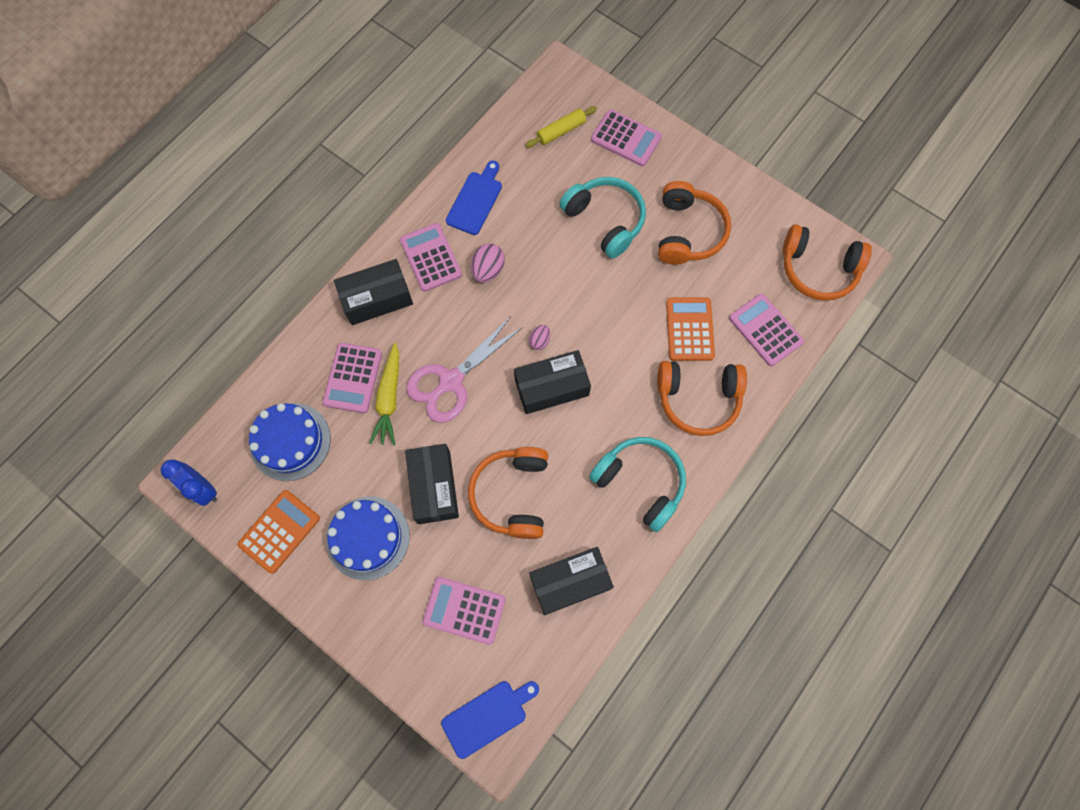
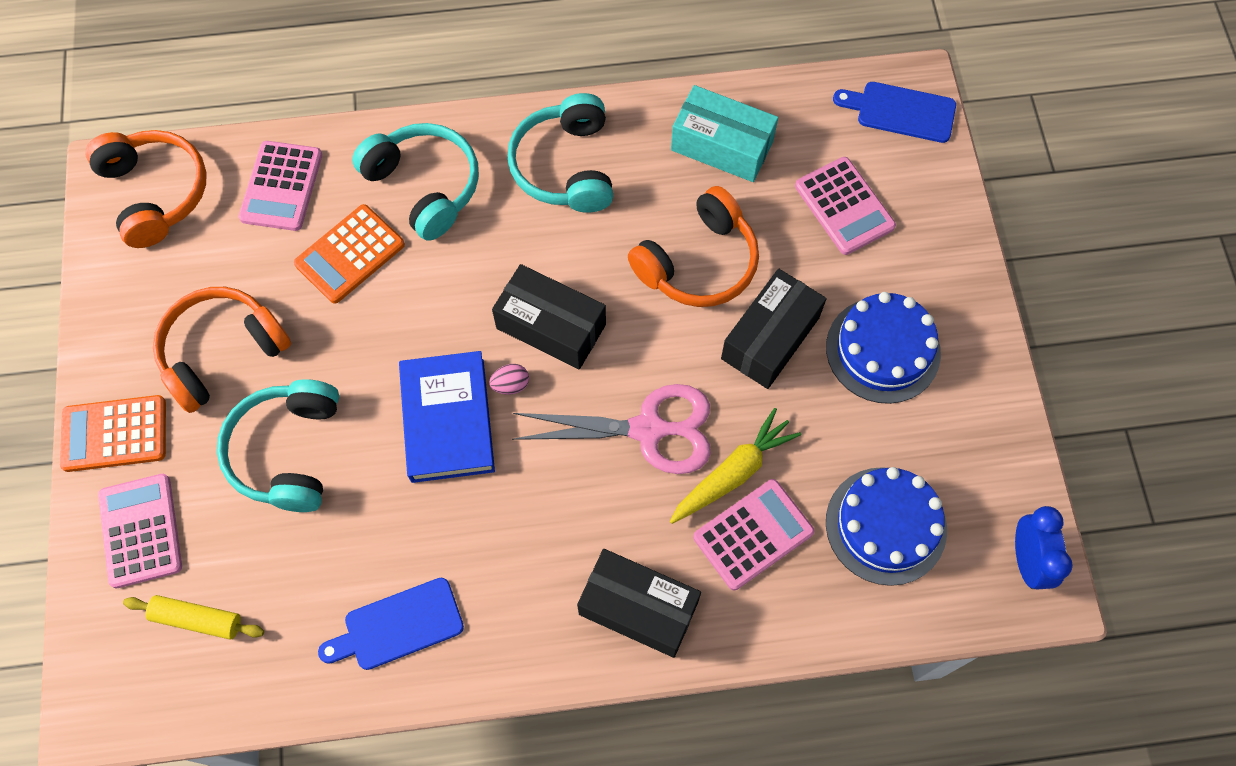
camera: 135 degrees left, 5 degrees down
(279, 531) = (973, 437): orange calculator -> orange calculator (114, 434)
(431, 257) = (526, 600): pink calculator -> none
(488, 270) = (478, 519): pink egg -> none
(550, 298) = (448, 420): none -> blue book
(570, 582) = (722, 145): black box -> turquoise box
(698, 399) = (424, 186): orange headphones -> turquoise headphones

